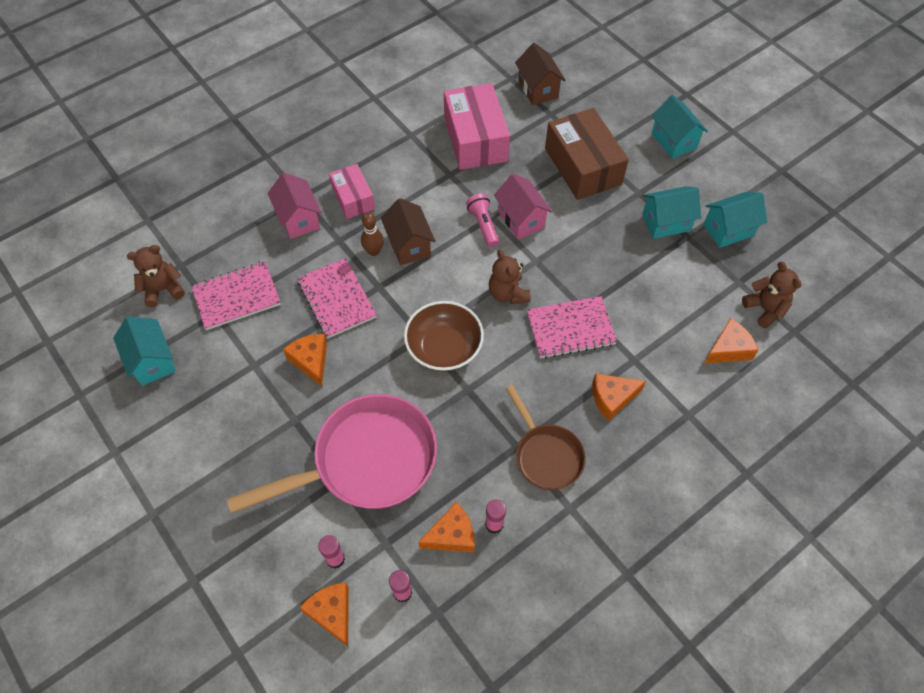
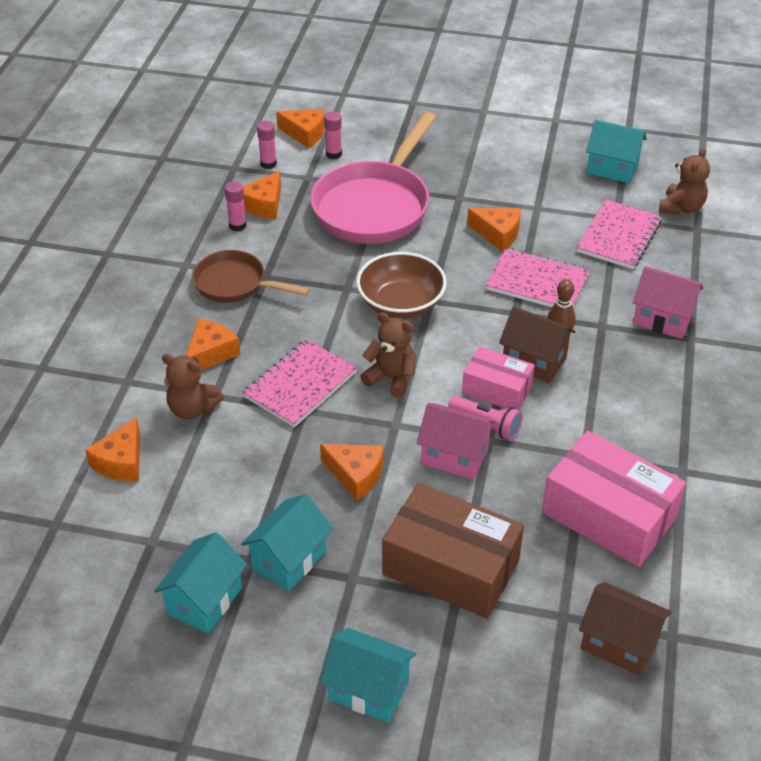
camera: 140 degrees right, 15 degrees down
(353, 198) = (643, 368): pink box -> pink box (497, 389)
(588, 245) = (356, 475): none -> orange cheese
(765, 309) = (103, 529): brown teddy bear -> brown teddy bear (192, 409)

